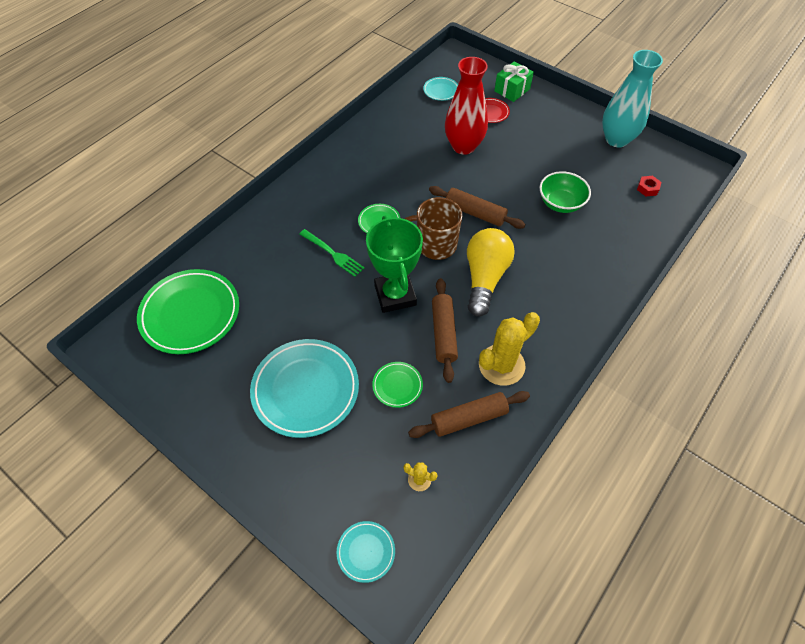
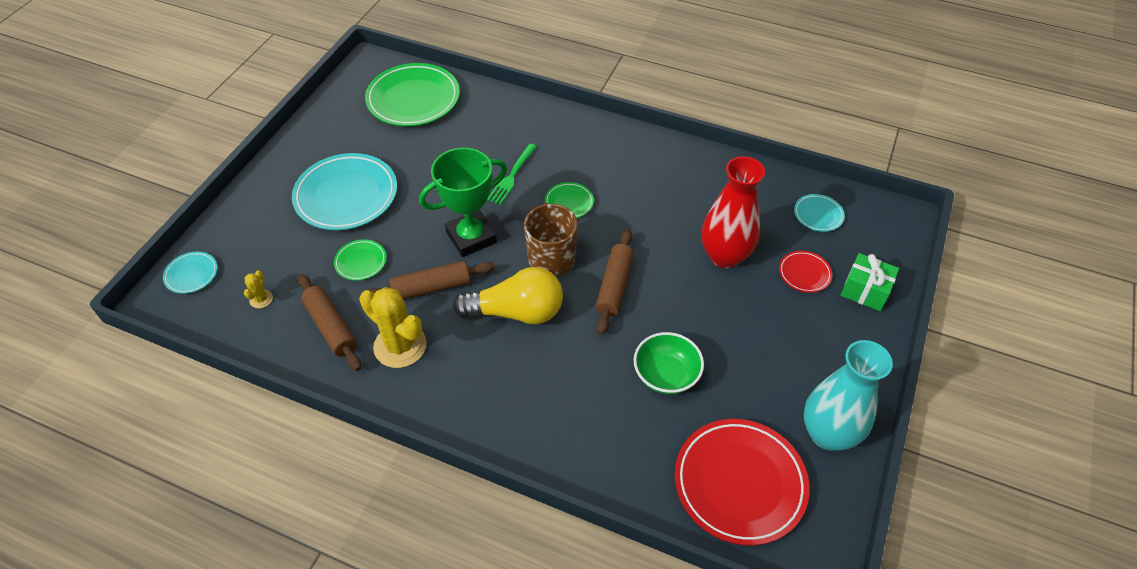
camera: 75 degrees right, 5 degrees down
(647, 188) = (739, 483): red nut -> red plate

